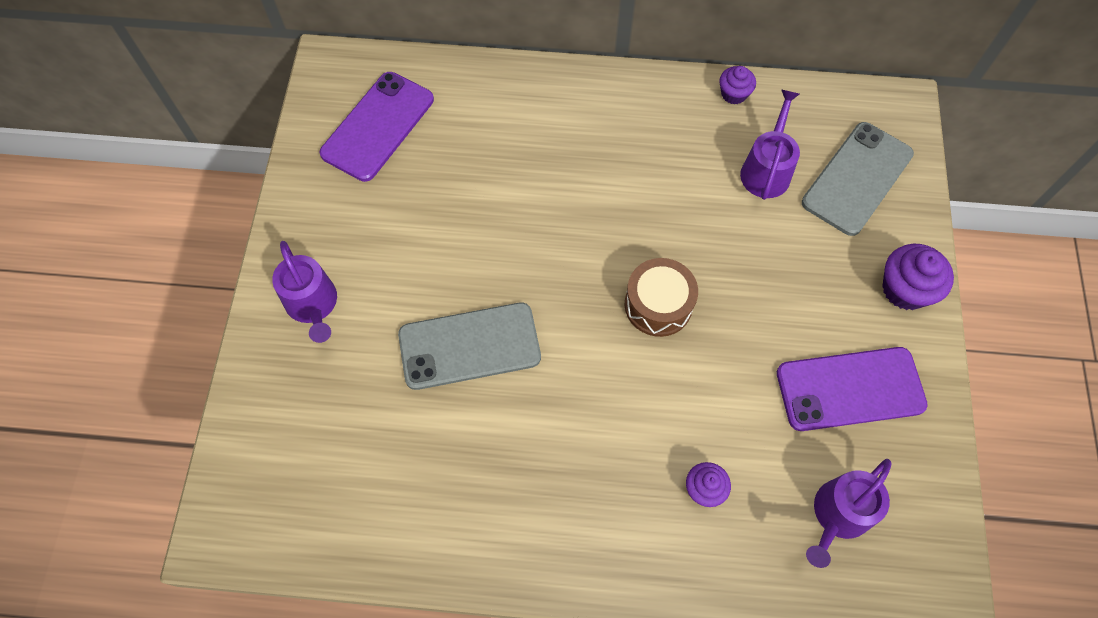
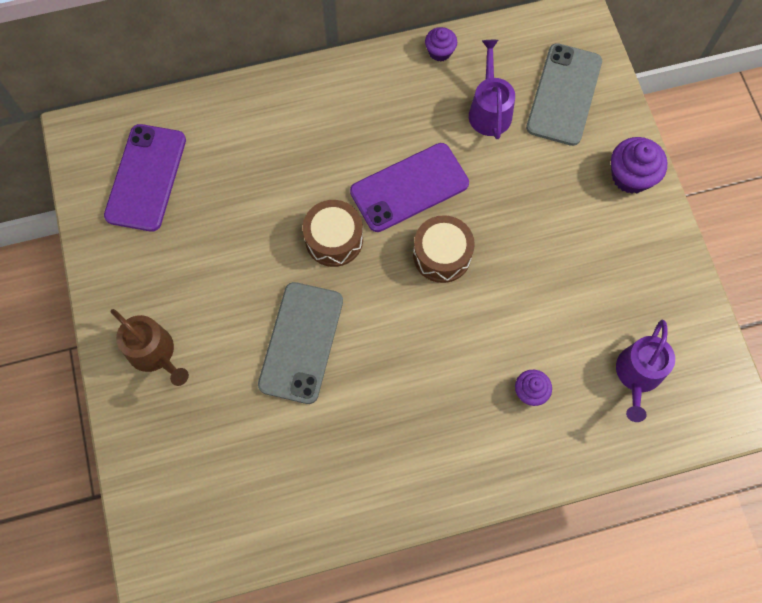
camera: 20 degrees left, 5 degrees up
(313, 304) = (154, 353): purple watering can -> brown watering can
(469, 346) = (301, 342): grey phone -> grey phone turned 45 degrees counterclockwise
(546, 250) = (334, 239): none -> brown drum
(850, 389) = (614, 272): purple phone -> purple phone (409, 187)

